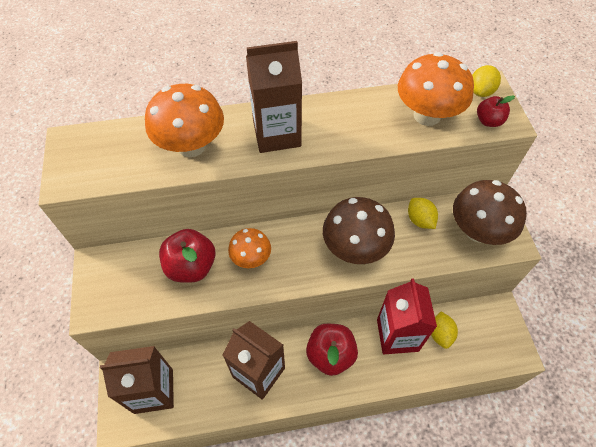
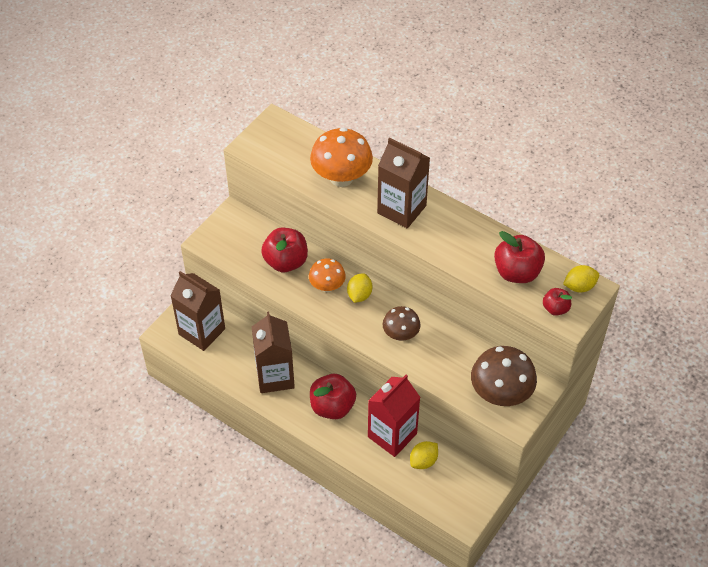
camera: 45 degrees right, 5 degrees down
(355, 248) = (400, 334): brown mushroom -> brown mushroom, size x0.60
(420, 220) = (468, 354): yellow lemon -> yellow lemon (359, 295)
(427, 115) = (517, 272): orange mushroom -> red apple

